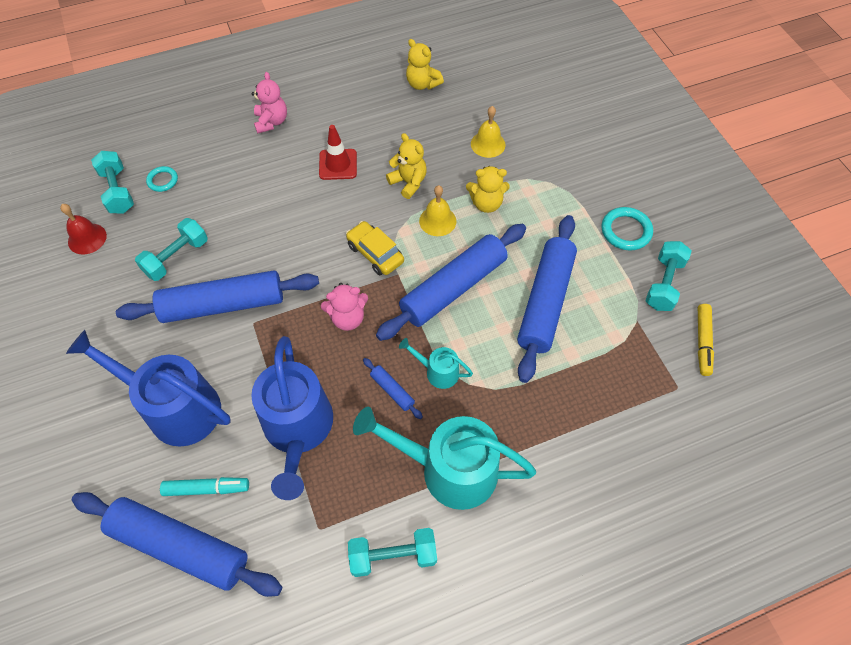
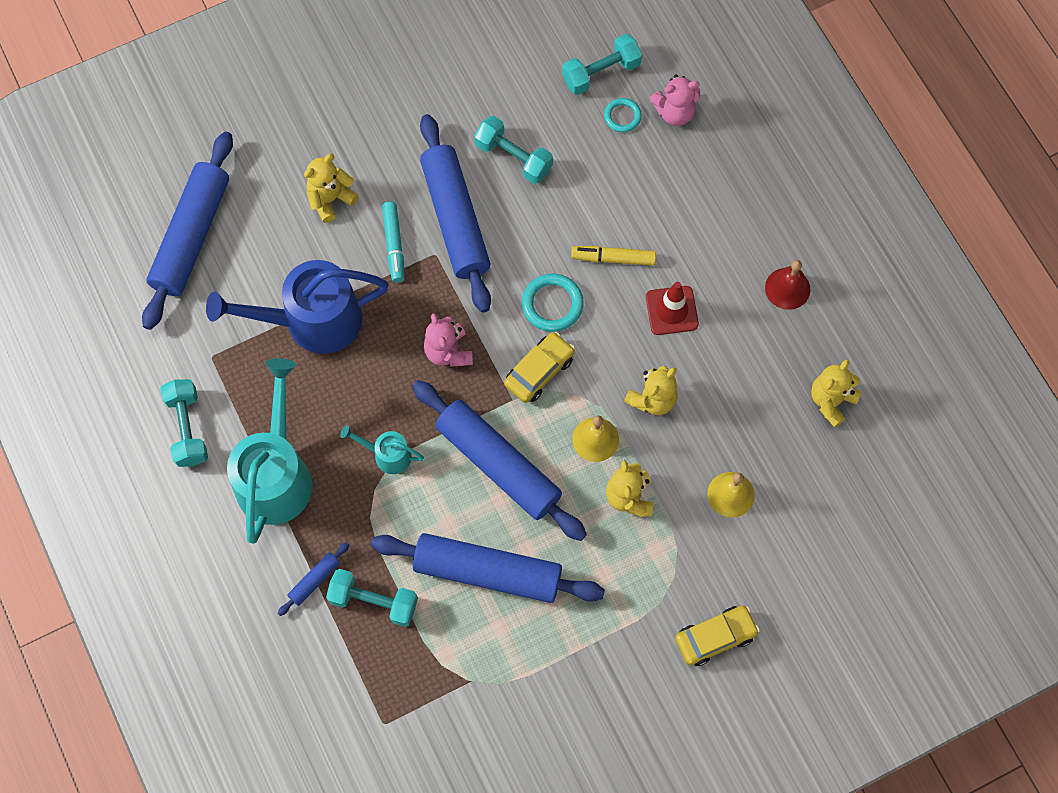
camera: 85 degrees right, 10 degrees up
(87, 238) = (530, 60): red bell -> red bell (787, 288)
(175, 407) = (330, 199): blue watering can -> yellow teddy bear
(206, 488) = (247, 247): turquoise marker -> turquoise marker (394, 244)
(271, 122) = (733, 220): pink teddy bear -> pink teddy bear (674, 112)
(392, 390) = (362, 409): blue rolling pin -> blue rolling pin (314, 580)
(437, 372) = (387, 455): turquoise watering can -> turquoise watering can turned 90 degrees counterclockwise
(594, 163) = (715, 637): none -> yellow car
(626, 231) = (603, 674): turquoise ring -> turquoise ring (552, 304)
(663, 284) = (526, 718): turquoise dumbbell -> turquoise dumbbell (373, 601)
(702, 342) = (446, 759): yellow marker -> yellow marker (613, 258)

